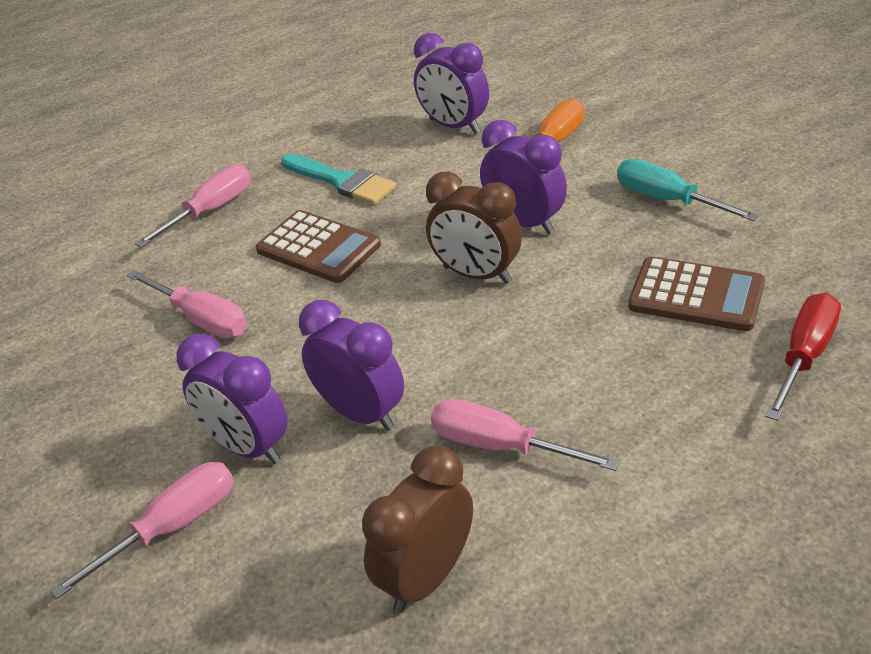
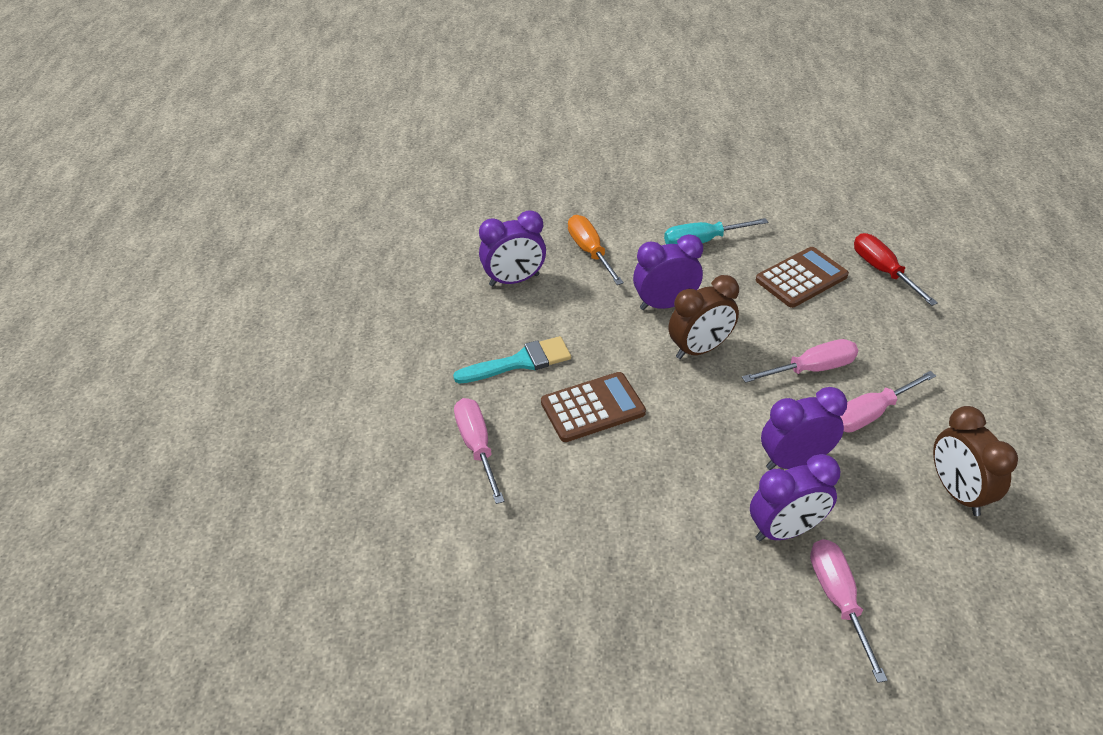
camera: 60 degrees left, 5 degrees up
(202, 320) = (620, 503): pink screwdriver -> pink screwdriver (812, 369)

